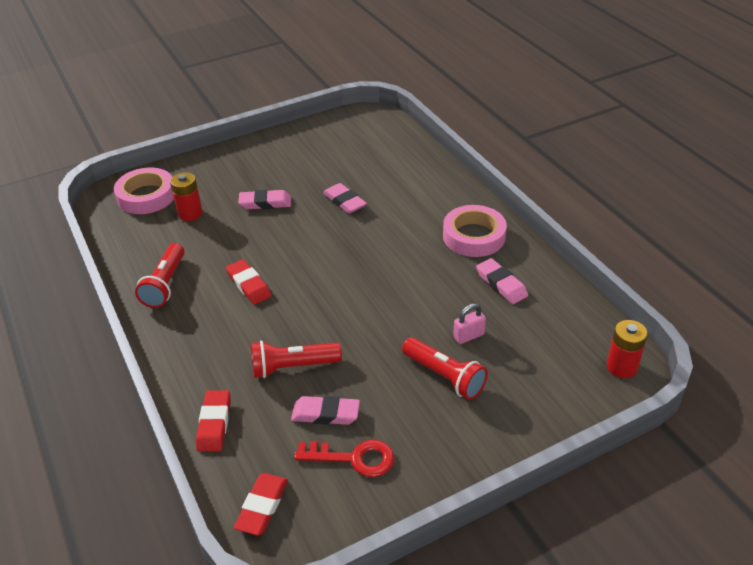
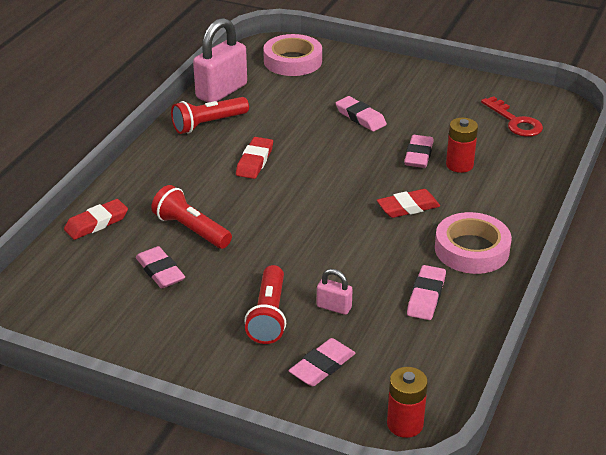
camera: 50 degrees right, 5 degrees down
(131, 254) = (221, 91): none -> pink padlock
(190, 214) = (299, 91): red battery -> red battery (459, 165)
(262, 506) = (42, 286): red eraser -> red eraser (408, 207)
(354, 458) = (129, 309): red key -> red key (515, 121)
(527, 377) = (322, 366): none -> pink eraser

